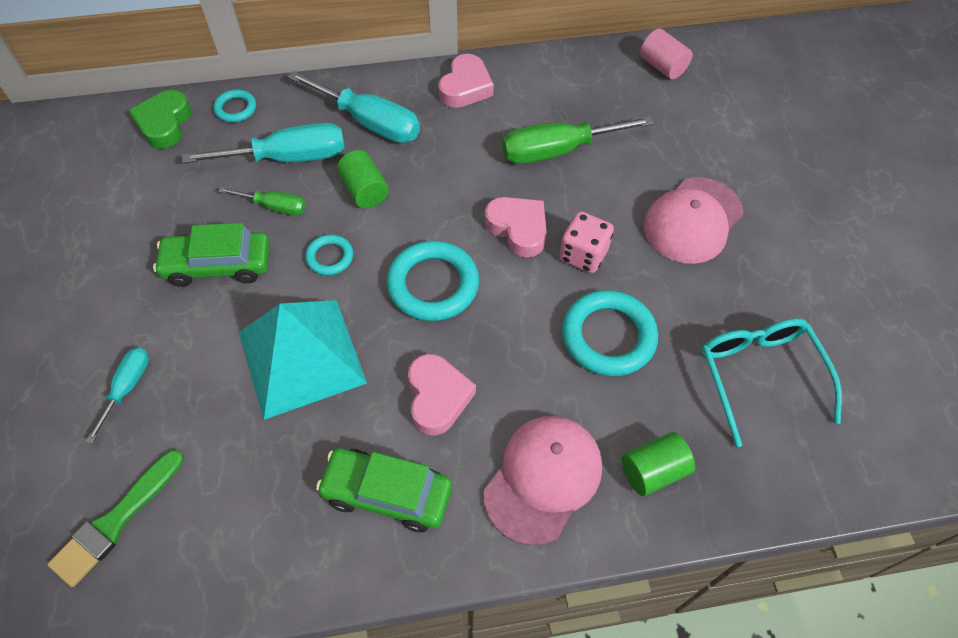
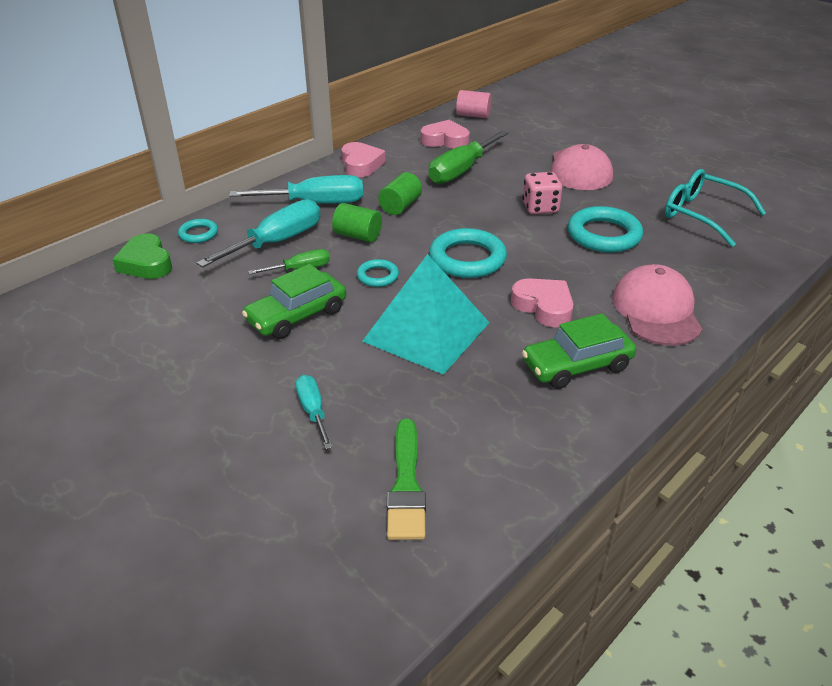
camera: 35 degrees left, 20 degrees down
(518, 229) = (485, 212): pink heart -> pink heart (445, 140)
(653, 471) = (707, 277): green cylinder -> green cylinder (400, 206)

